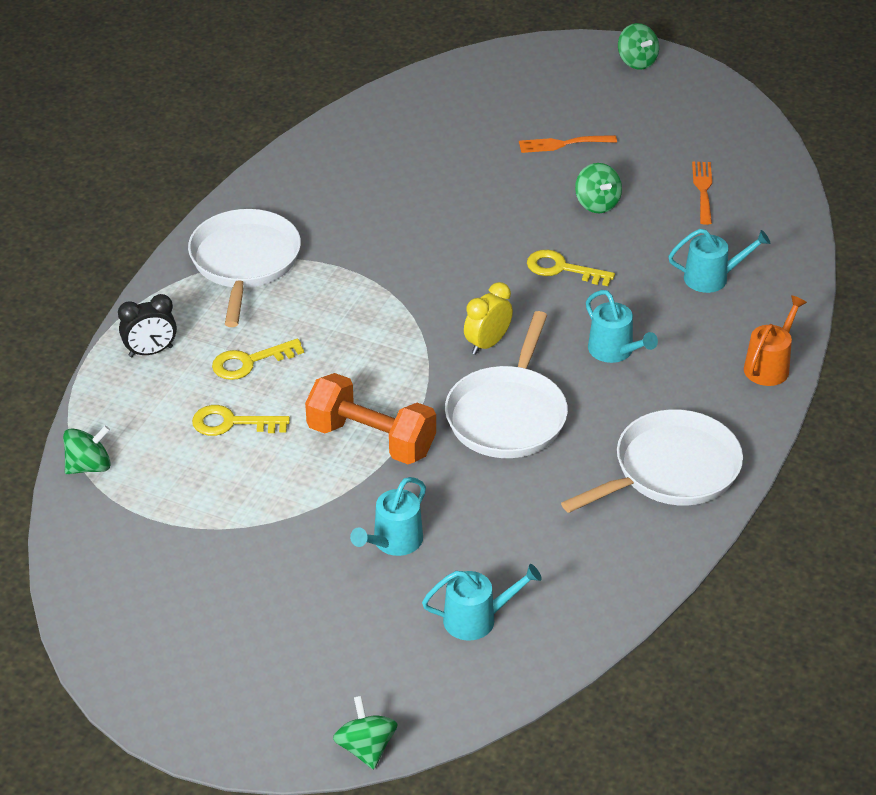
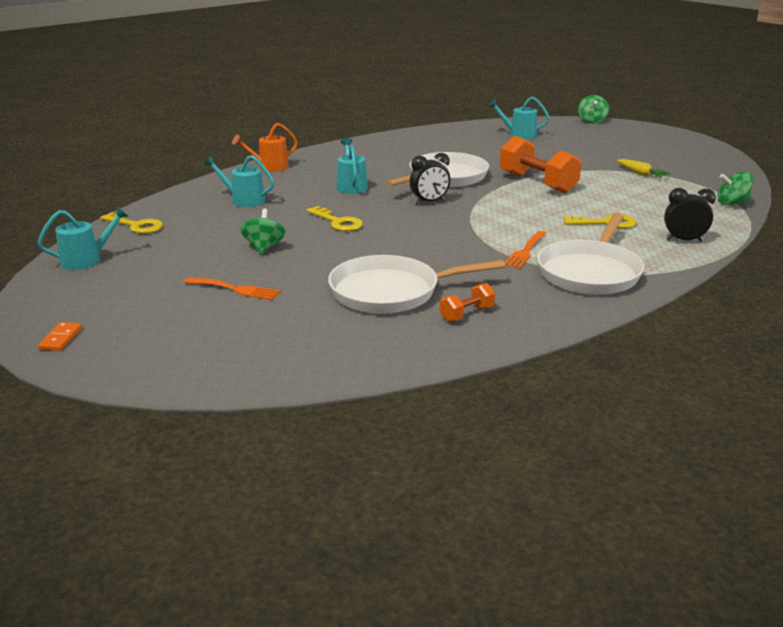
camera: 155 degrees left, 15 degrees down
(228, 521) = (641, 173): none -> yellow carrot
(231, 423) = (628, 202): yellow key -> yellow key (136, 225)
(338, 173) = (467, 314): none -> orange dumbbell
(393, 542) = (546, 155): turquoise watering can -> turquoise watering can (86, 260)
(487, 344) = (429, 202): yellow clock -> black clock
(637, 61) = (60, 338): green spinning top -> orange domino
(671, 470) = (375, 150): white pan -> white pan (390, 292)
(703, 190) = (173, 238): orange fork -> orange fork (525, 251)

